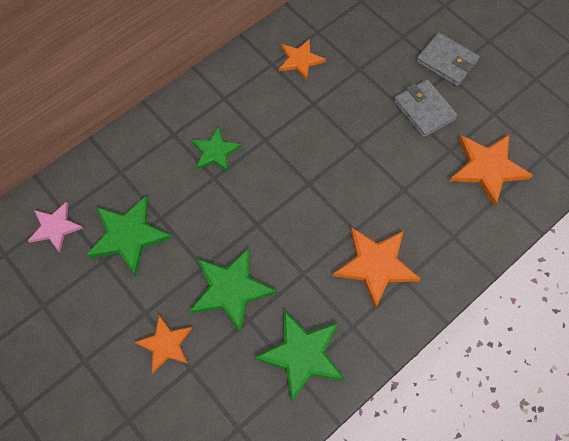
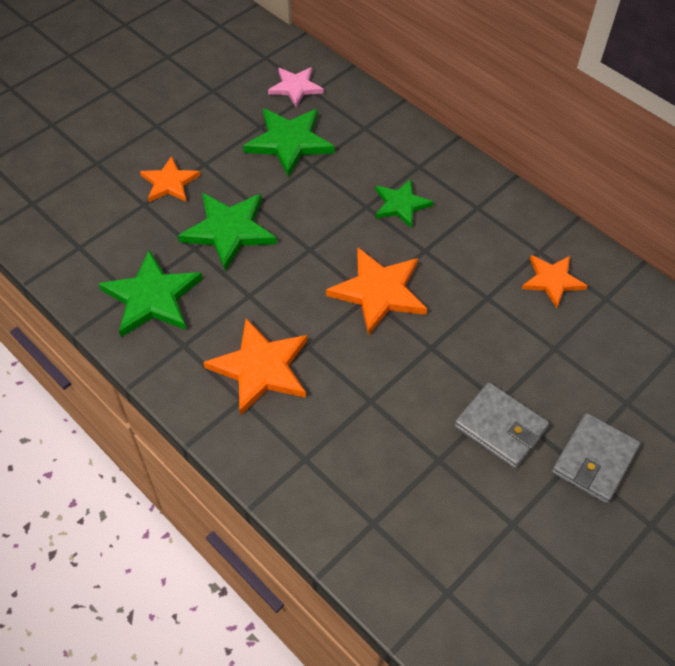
camera: 85 degrees right, 10 degrees down
(424, 110) = (500, 427): grey wallet -> grey wallet turned 75 degrees clockwise
(487, 168) = (415, 508): orange star -> orange star (379, 292)

